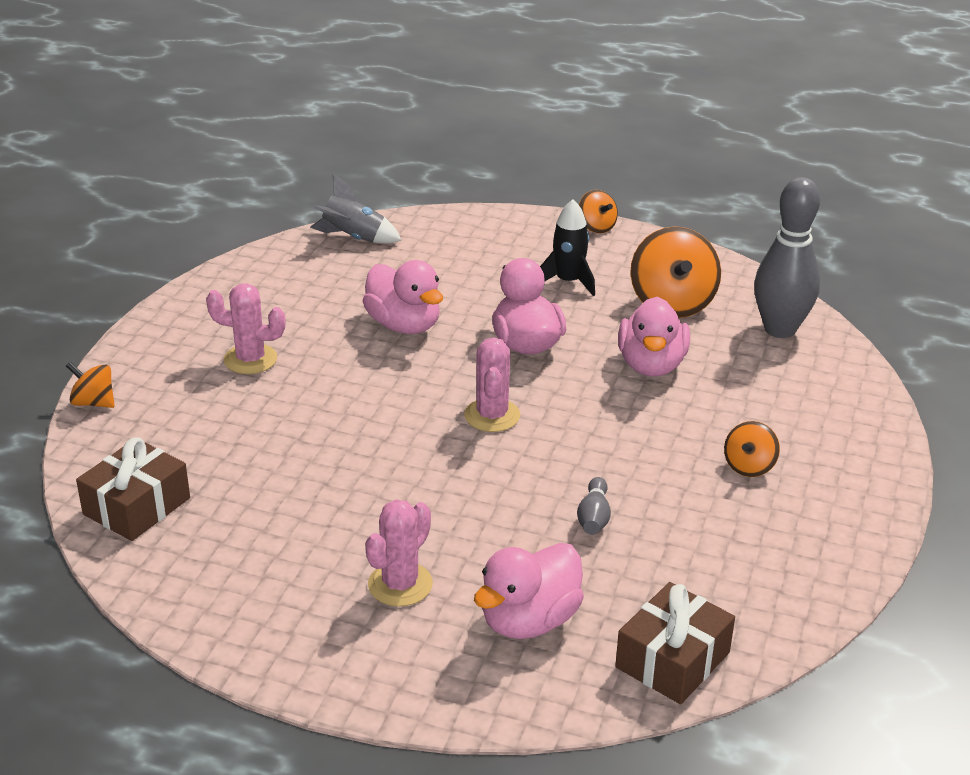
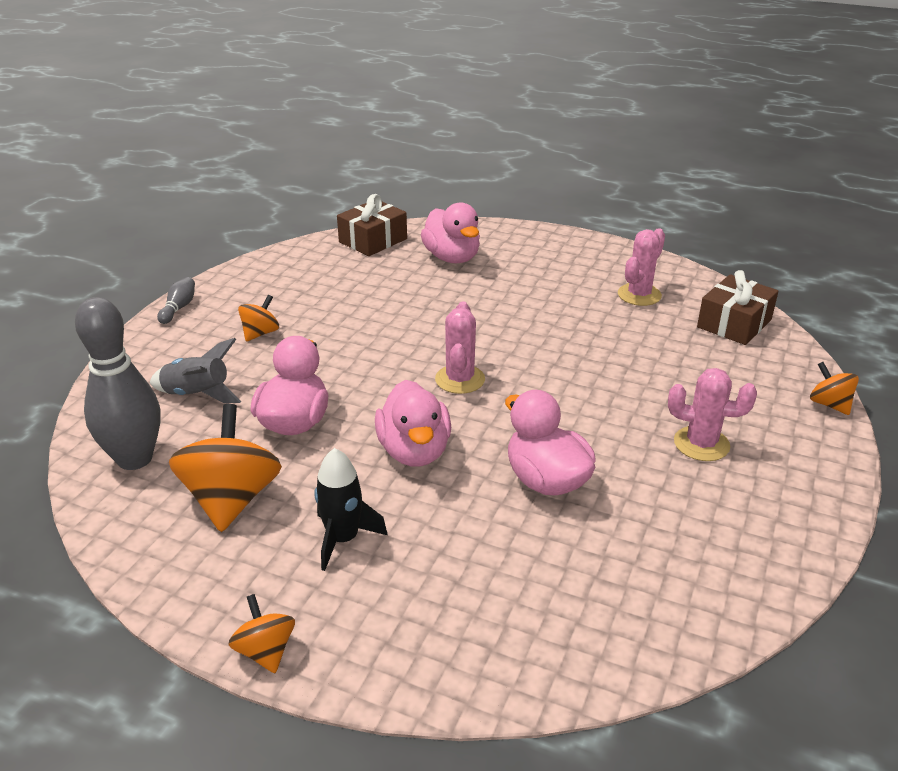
camera: 175 degrees left, 0 degrees up
(93, 402) = (829, 404): orange spinning top -> orange spinning top turned 150 degrees counterclockwise
(353, 238) = (633, 640): grey rocket -> grey rocket (198, 395)
(400, 584) = (532, 276): pink cactus -> pink cactus (639, 295)
(529, 620) = (452, 258): pink duck -> pink duck turned 105 degrees clockwise
(594, 517) = (395, 306): grey bowling pin -> grey bowling pin (179, 308)

